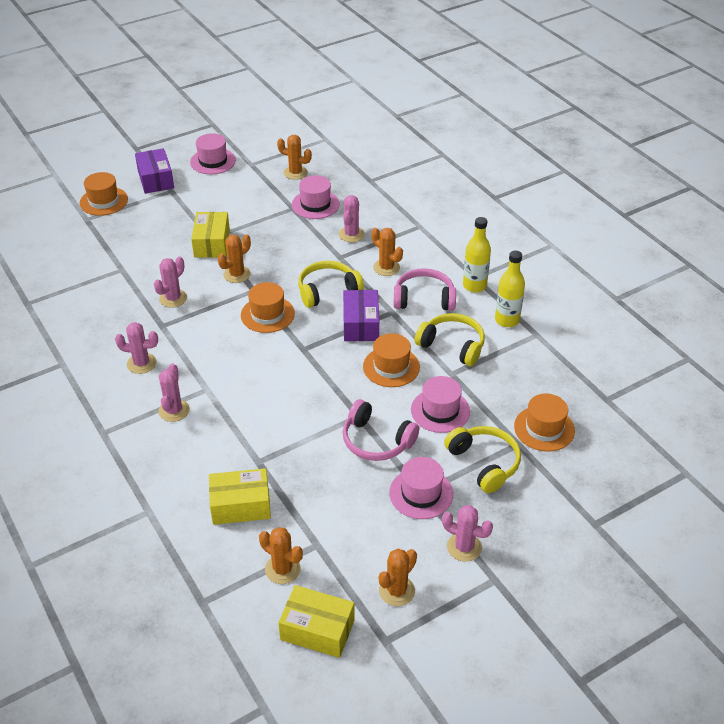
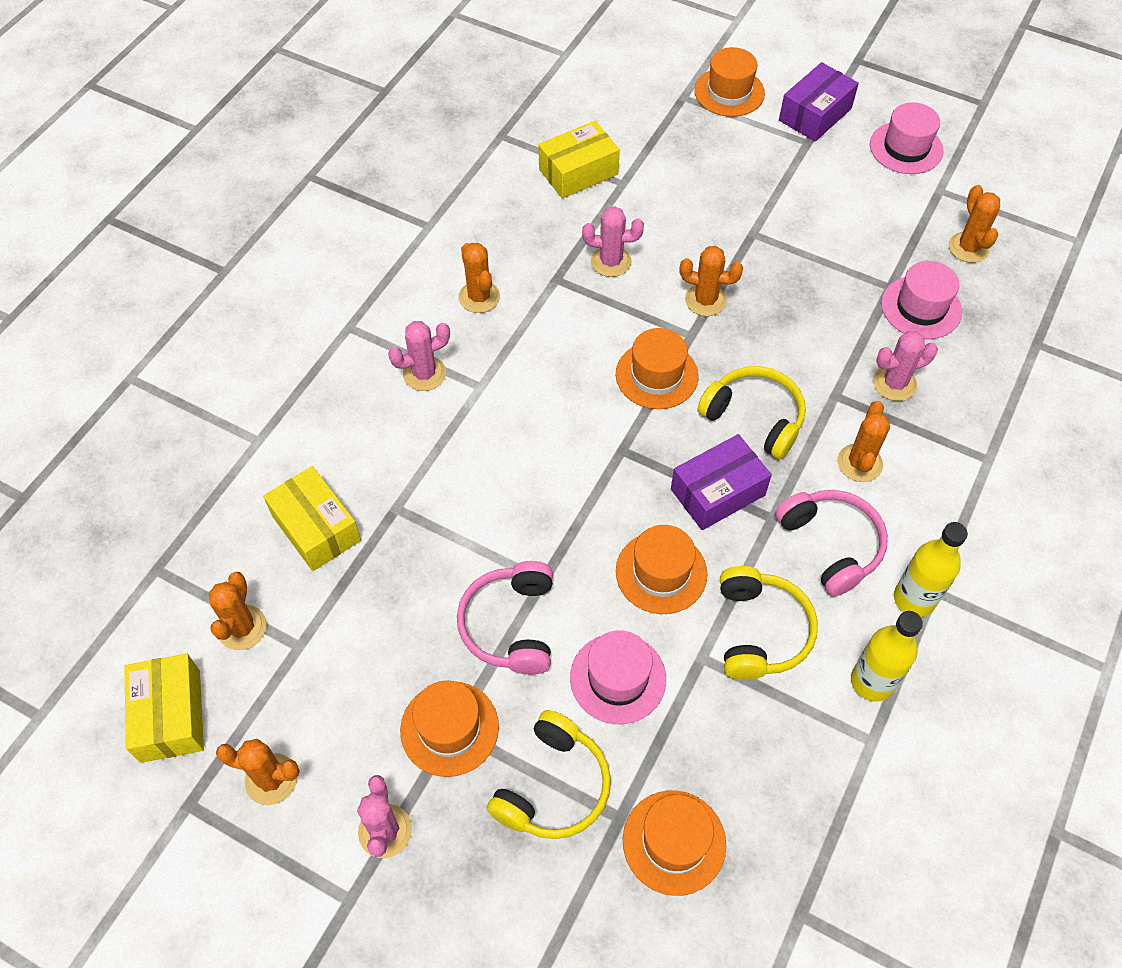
camera: 60 degrees right, 15 degrees up
(141, 363) = (479, 297): pink cactus -> orange cactus
(212, 243) = (743, 241): yellow box -> yellow box (578, 172)
(421, 493) = (449, 728): pink hat -> orange hat

